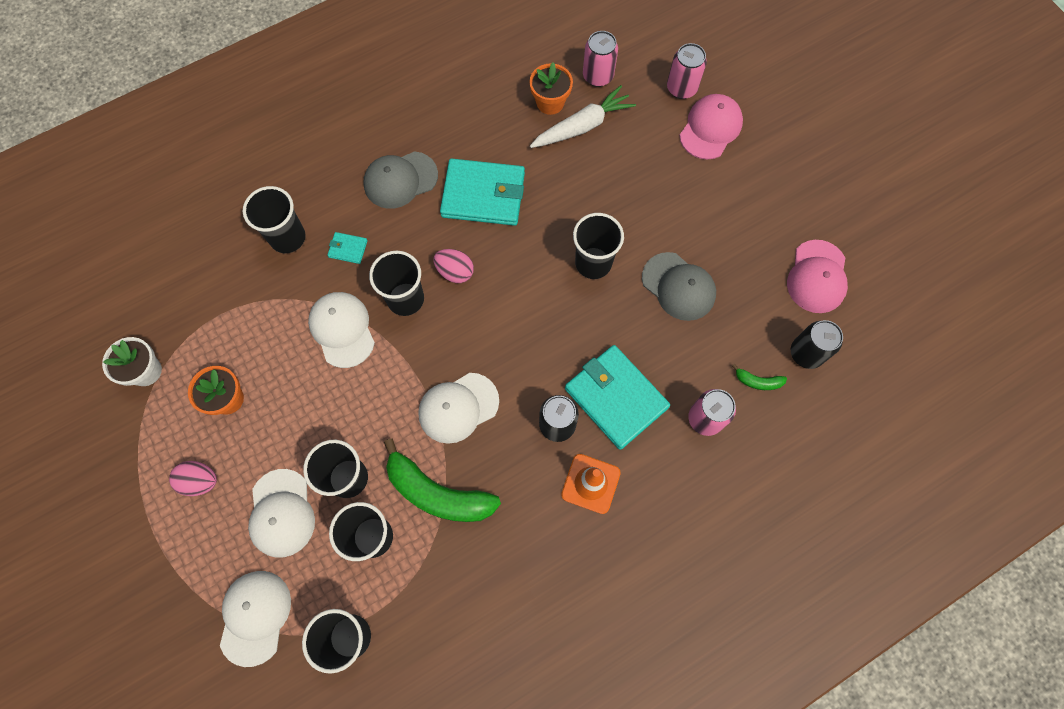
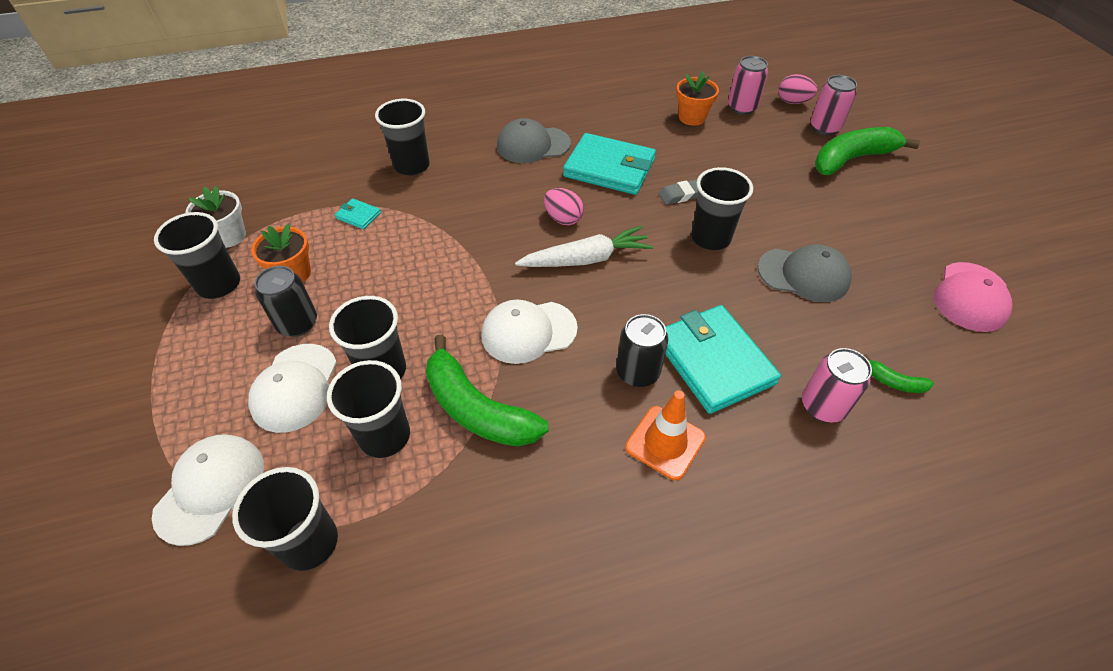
camera: 15 degrees right, 20 degrees down
(200, 481) = (227, 337): pink egg -> pink egg (792, 102)
(342, 330) = (432, 242): white cap -> none
(348, 249) = (464, 183): turquoise wallet -> turquoise wallet (358, 216)
(405, 299) = (505, 230): black cup -> black cup (219, 284)
(558, 215) = (681, 195): none -> grey eraser
(582, 126) = (720, 137): white carrot -> white carrot (586, 259)
(678, 286) = (803, 275): grey cap -> grey cap turned 45 degrees counterclockwise
(710, 128) = (852, 159): pink cap -> green banana
(806, 353) = (958, 366): black can -> black can (297, 323)

